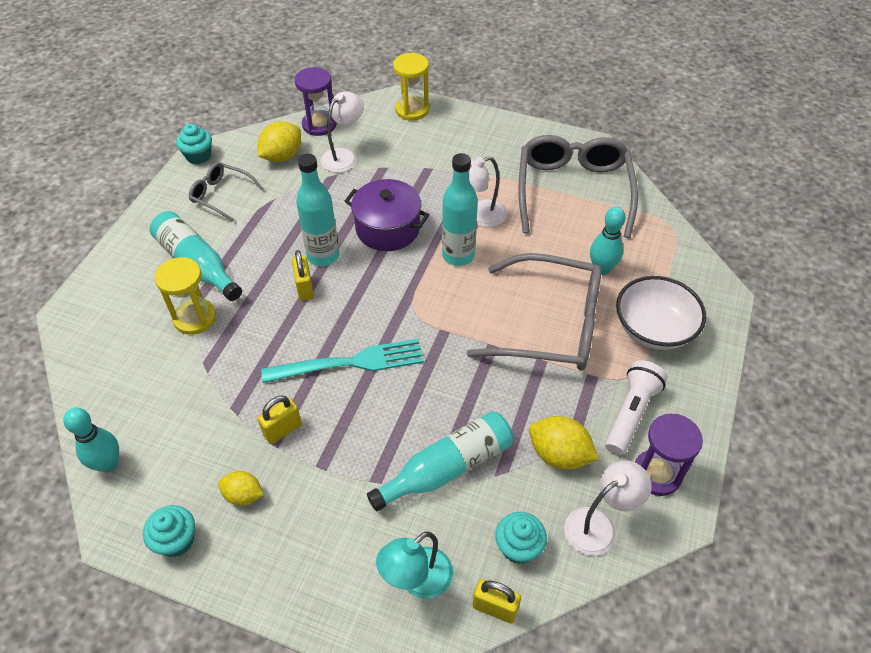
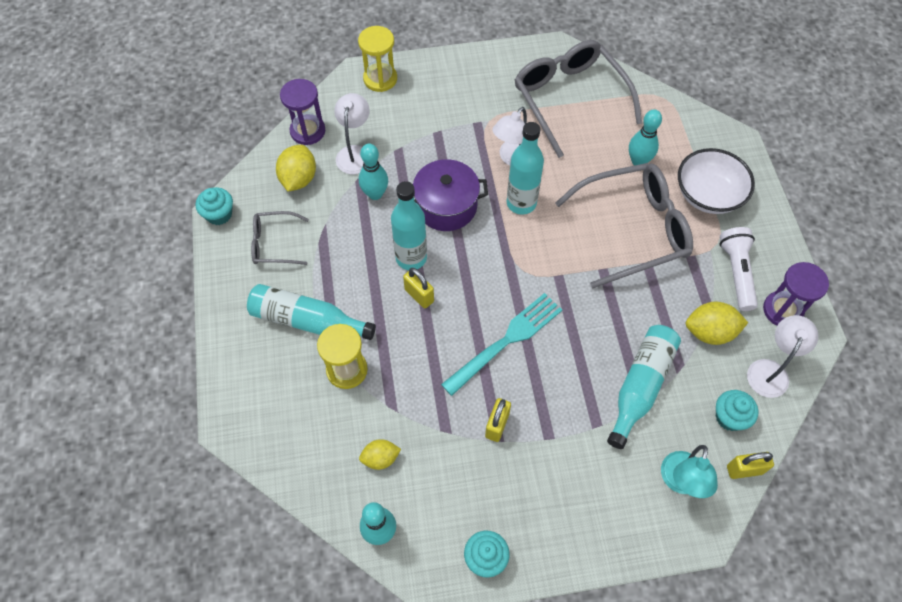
camera: 30 degrees left, 10 degrees up
(243, 495) = (508, 493): yellow lemon -> yellow lemon (380, 458)
(334, 193) = (375, 194): none -> turquoise bowling pin

